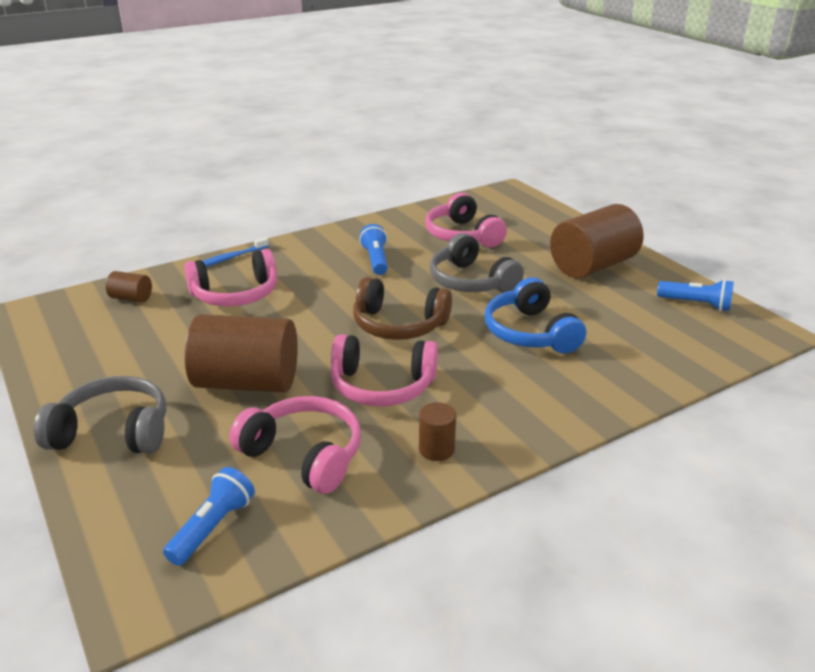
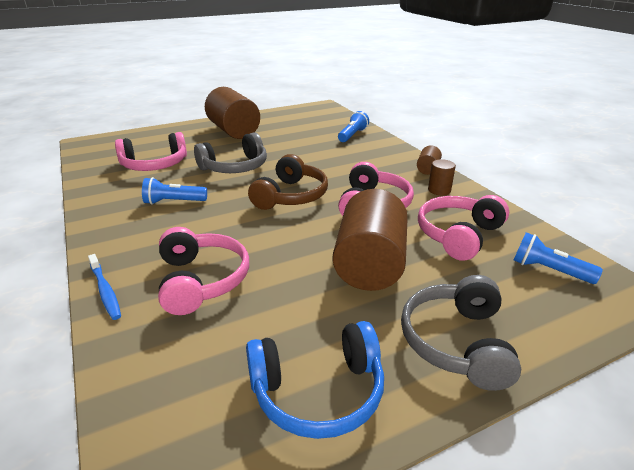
camera: 85 degrees left, 0 degrees up
(131, 298) = (169, 372): brown cylinder -> brown cylinder (427, 169)
(530, 332) = (312, 155): blue headphones -> blue headphones (318, 391)
(696, 304) = (291, 115): blue flashlight -> blue flashlight (352, 135)

